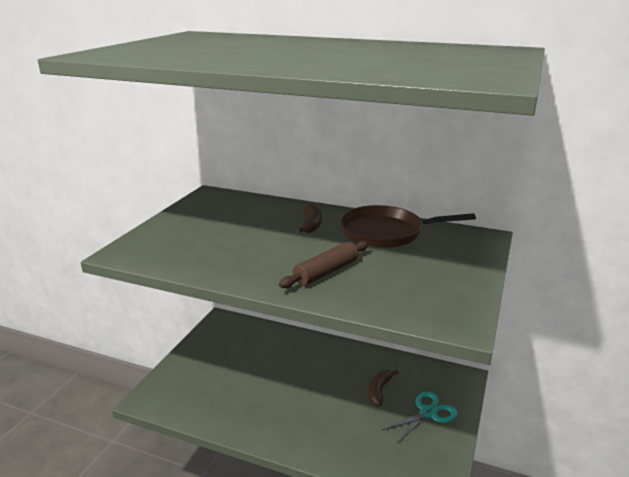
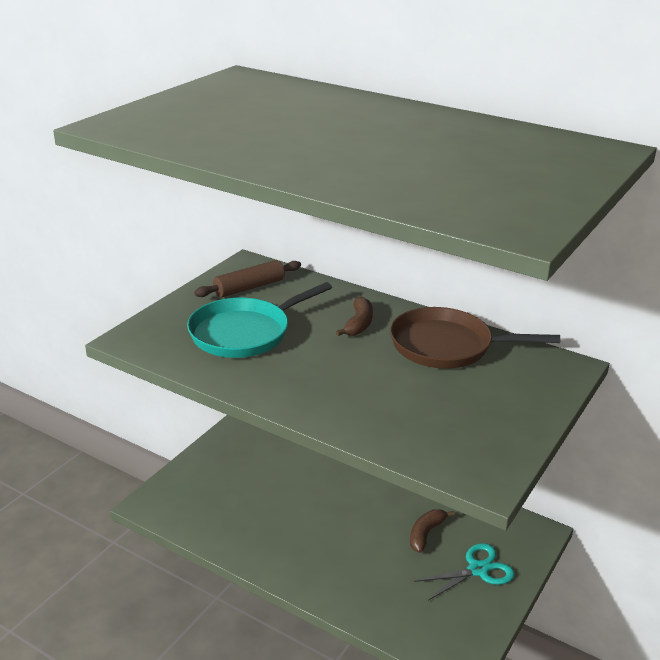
camera: 10 degrees right, 5 degrees up
(219, 239) = (244, 333): none -> turquoise pan
(326, 272) = (356, 393): brown rolling pin -> brown rolling pin (249, 287)

